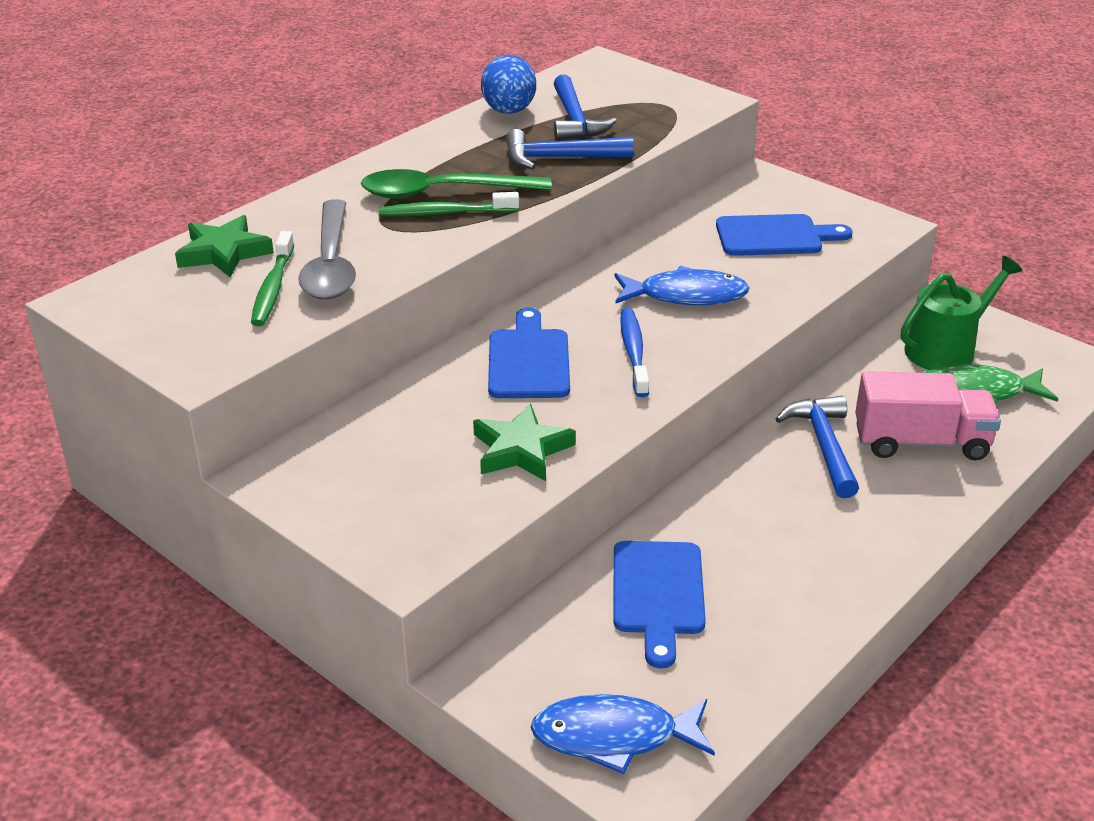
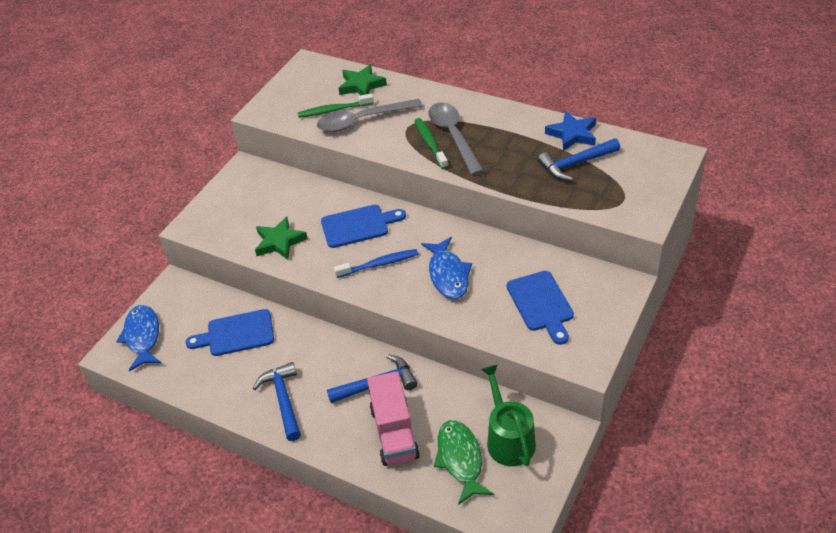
camera: 80 degrees right, 10 degrees up
(443, 192) = (453, 136): green spoon -> grey spoon
(509, 111) = (572, 134): blue egg -> blue star
(559, 158) = (518, 170): blue hammer -> blue hammer (283, 400)
(946, 349) = (508, 439): green watering can -> green watering can turned 150 degrees counterclockwise

